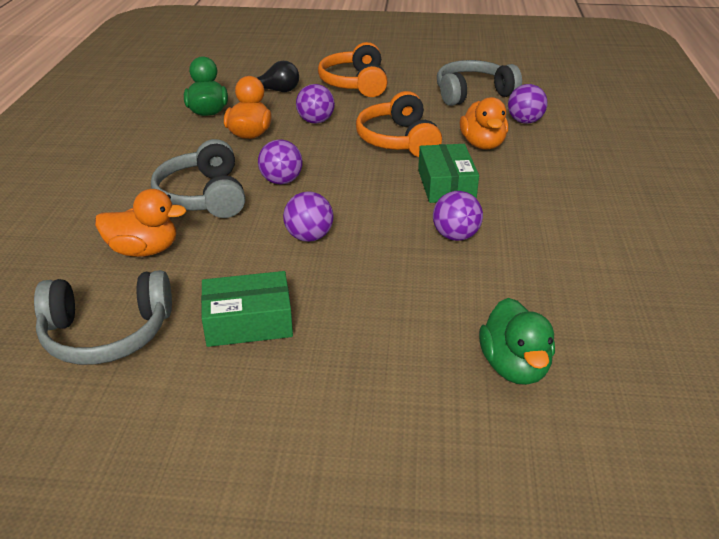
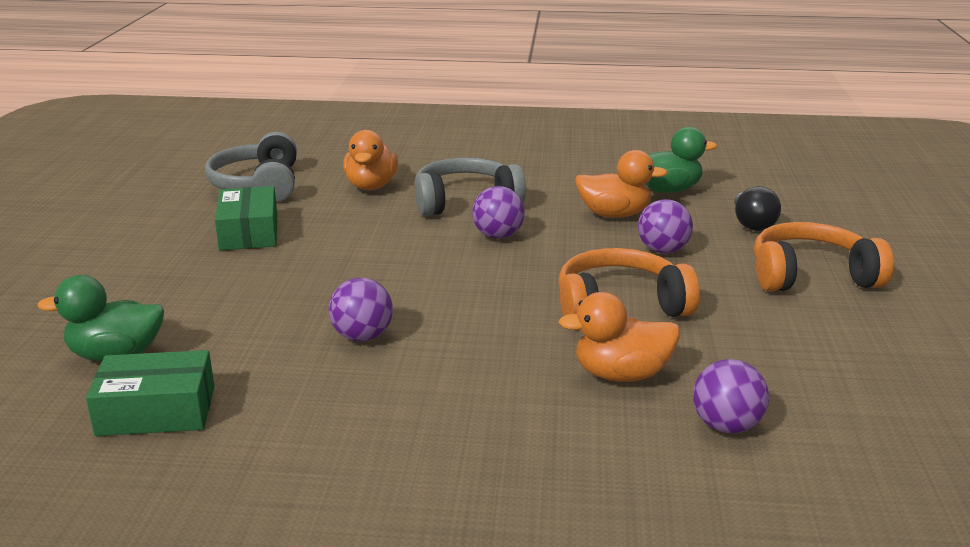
camera: 90 degrees right, 10 degrees down
(309, 237) = (378, 253): purple ball -> none
(446, 185) = (490, 337): green box -> green box (156, 411)
(473, 94) = (827, 380): grey headphones -> none

